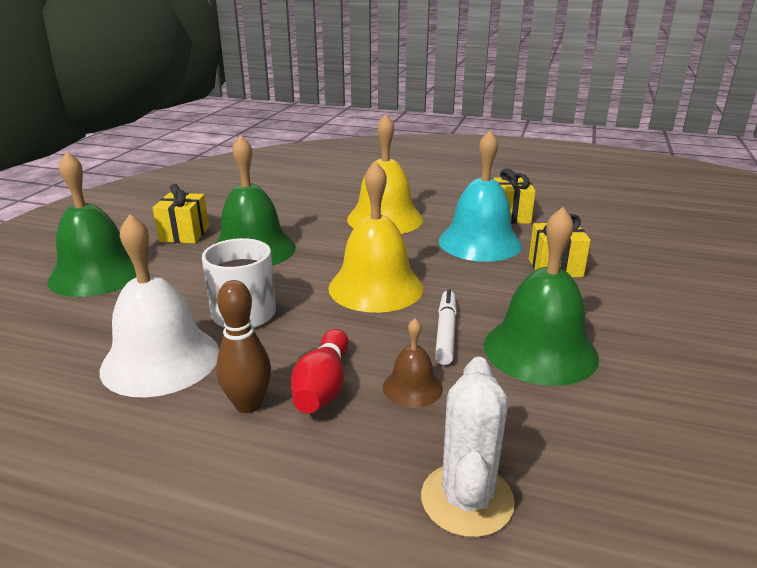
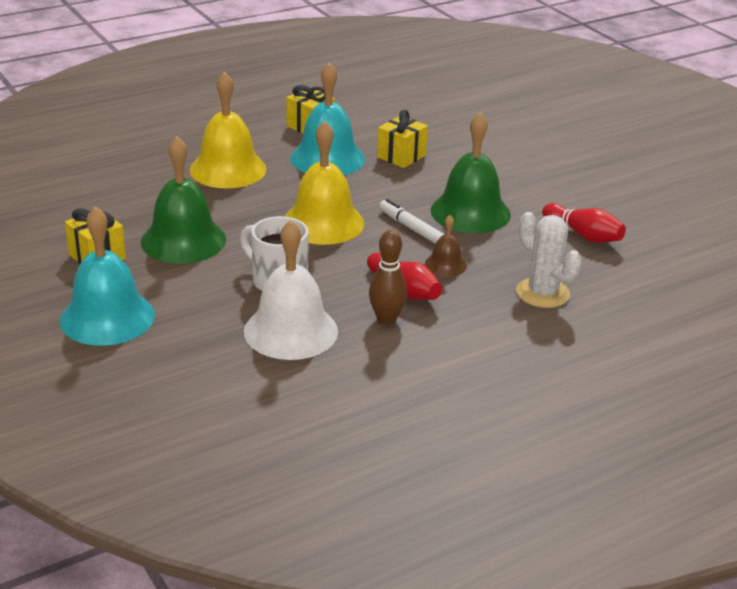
camera: 50 degrees left, 5 degrees up
(97, 273) = (107, 317): green bell -> turquoise bell
(659, 459) = (583, 235): none -> red bowling pin

